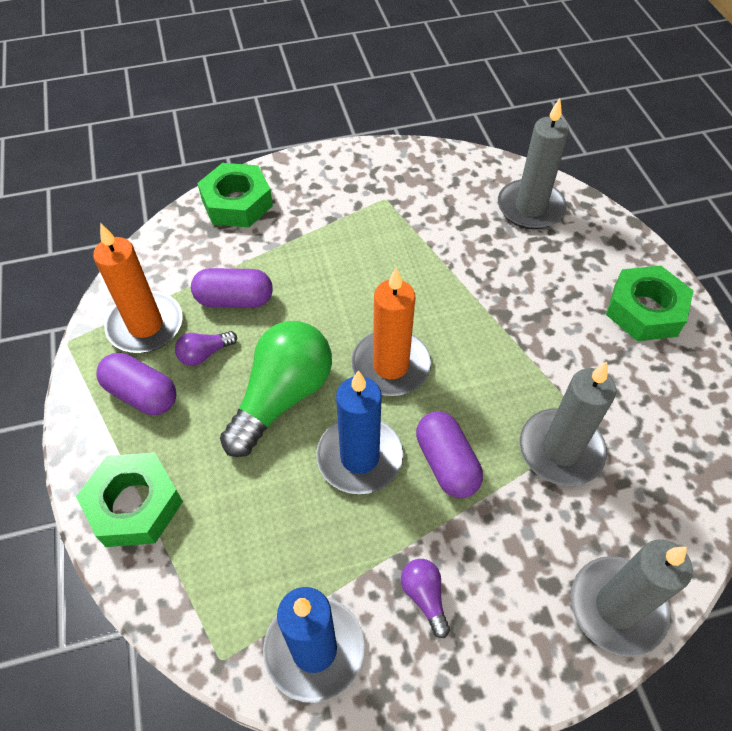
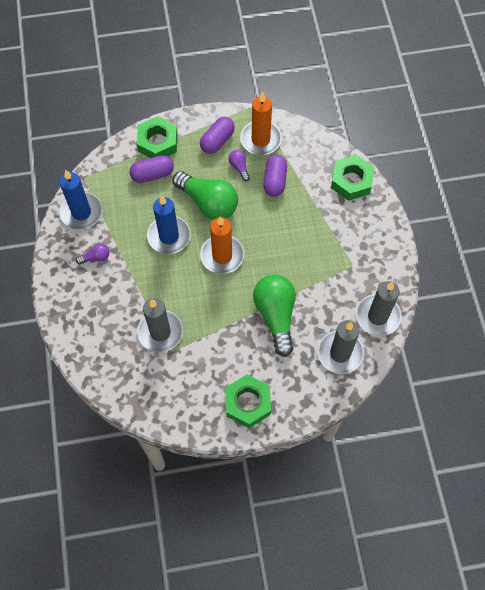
camera: 95 degrees right, 10 degrees up
(446, 463) = (160, 275): purple capsule -> purple capsule (152, 174)
(488, 284) = (276, 316): none -> green light bulb
(617, 607) = (77, 339): grey candle -> grey candle (377, 316)

